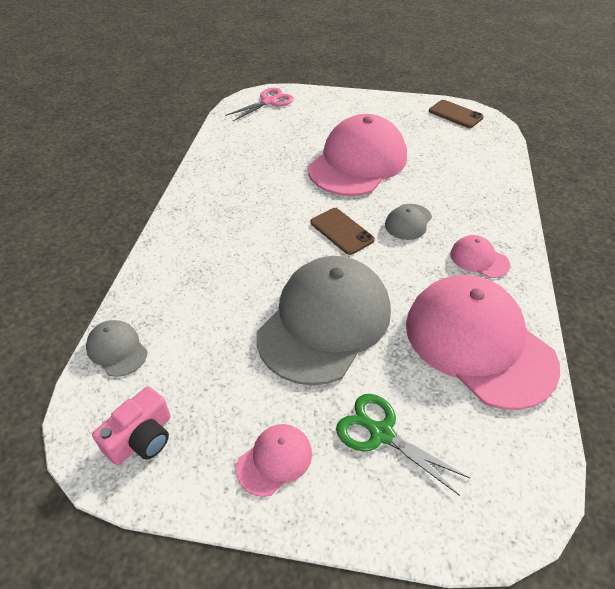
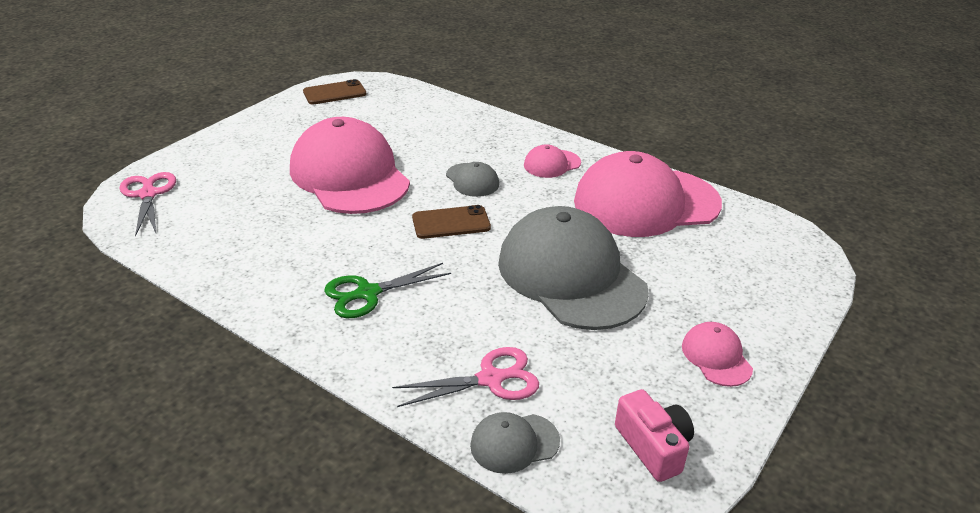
camera: 65 degrees left, 10 degrees down
(176, 315) = (491, 379): none -> pink scissors
(381, 433) = (713, 286): green scissors -> green scissors (367, 293)

